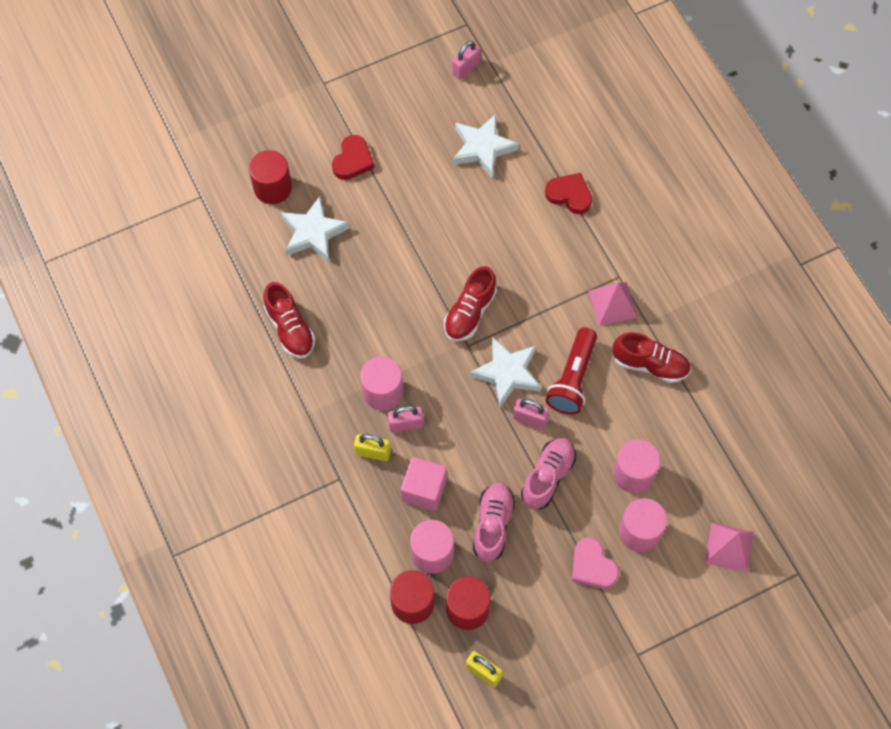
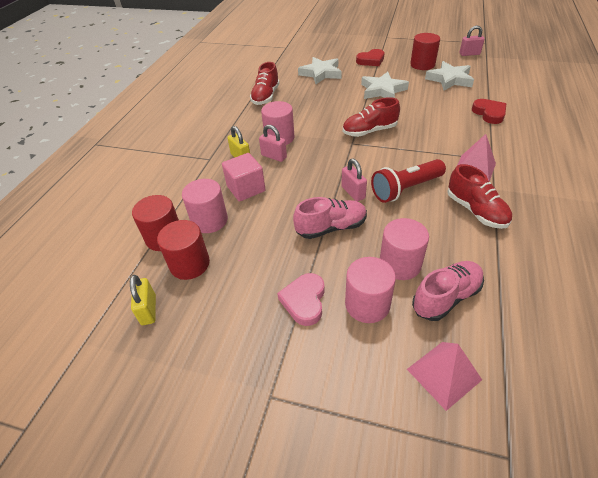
camera: 45 degrees right, 20 degrees down
(272, 188) = (321, 55): red cylinder -> red cylinder (422, 65)
(493, 525) = (264, 230): pink shoe -> pink shoe (446, 297)
(507, 373) = (362, 165): white star -> white star (382, 90)

